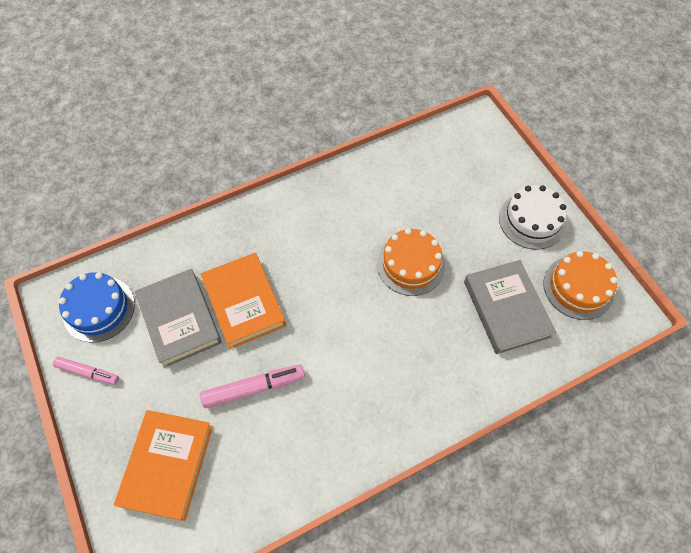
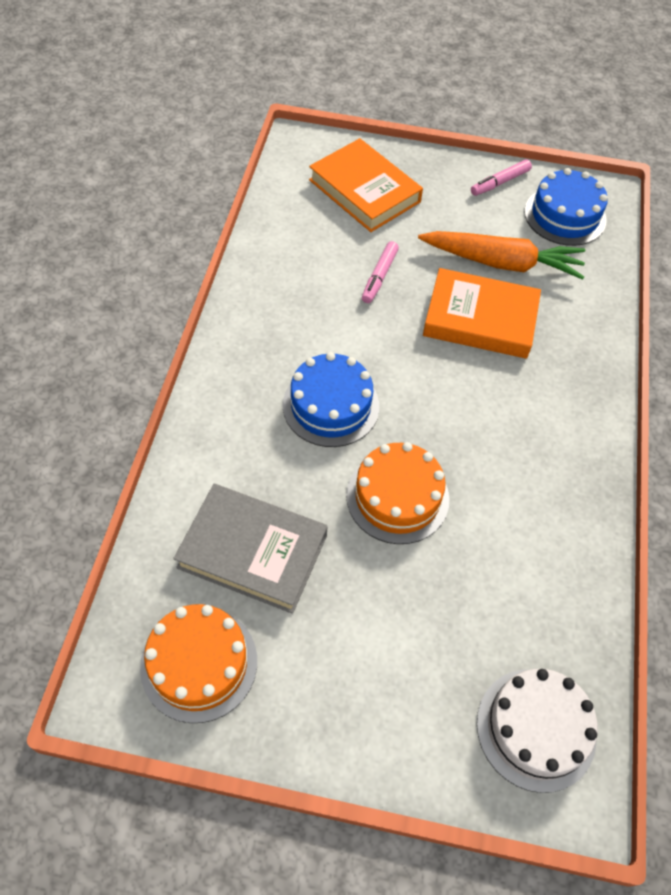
camera: 125 degrees right, 5 degrees down
(180, 319) = (502, 263): grey book -> orange carrot
(253, 388) = (379, 276): pink marker -> pink marker, size x0.66
(384, 339) = (331, 405): none -> blue cake
(531, 220) = (338, 700): white cake -> white cake (536, 729)

